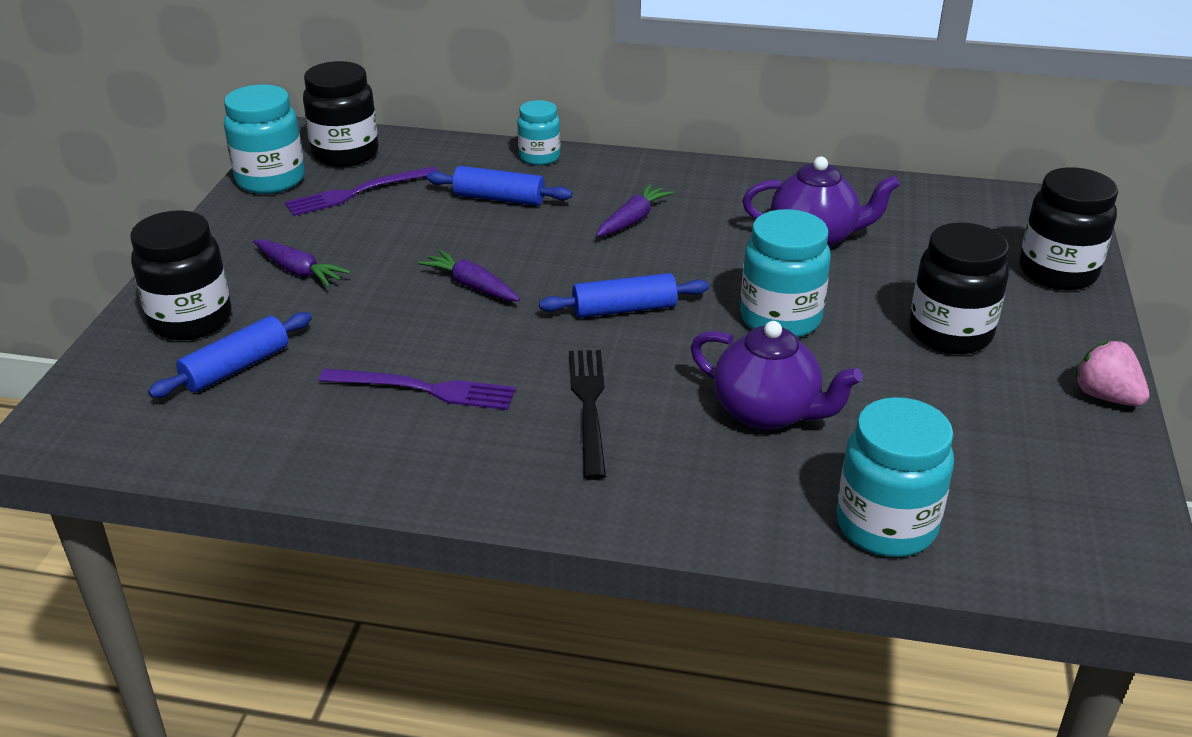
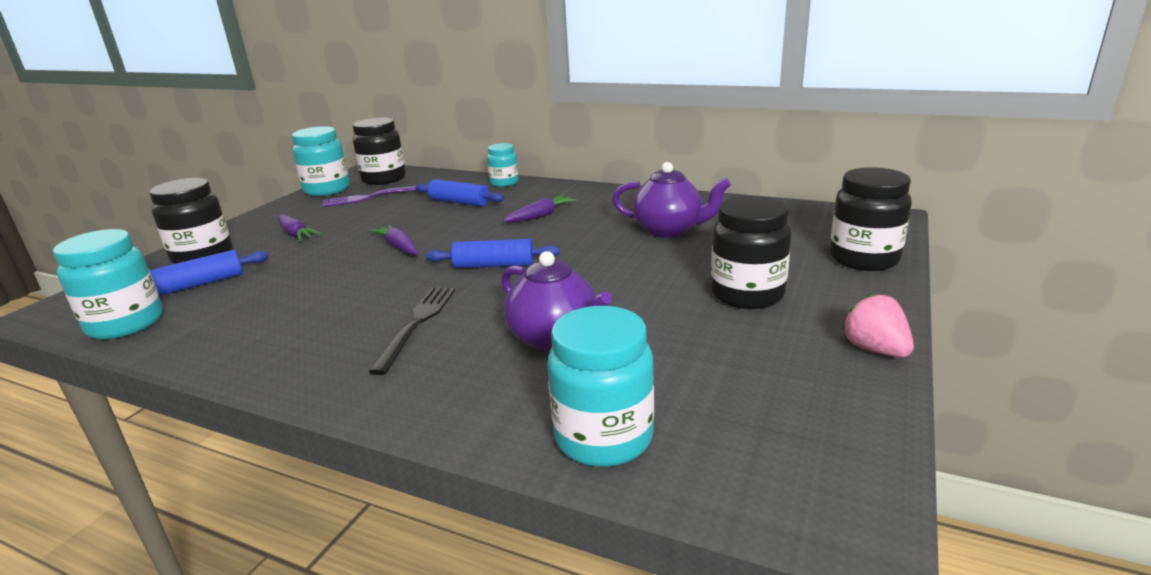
camera: 15 degrees right, 10 degrees down
(424, 389) = (309, 305): purple fork -> none
(780, 319) = (609, 277): turquoise jar -> turquoise jar (126, 324)

